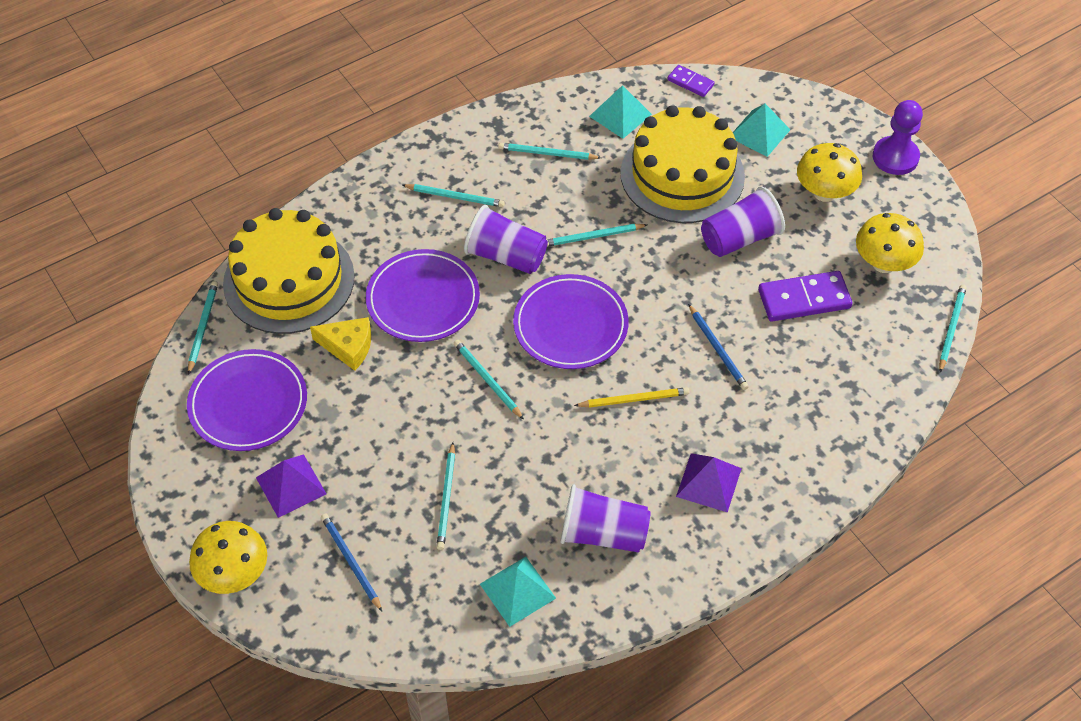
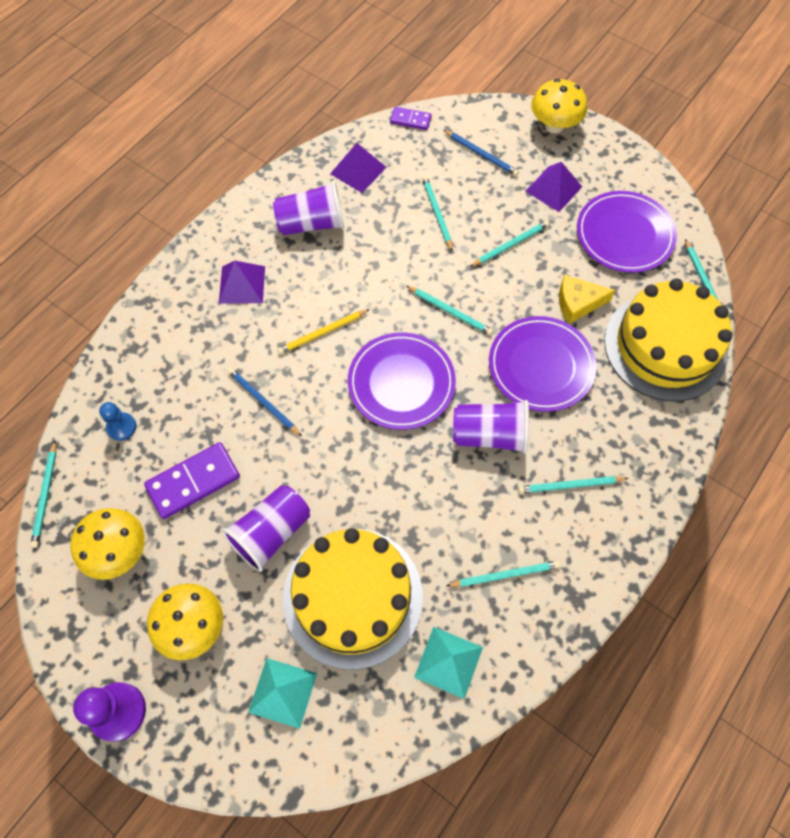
camera: 160 degrees right, 10 degrees up
(517, 591) = (358, 170): turquoise pyramid -> purple pyramid
(592, 237) = (417, 484): turquoise pencil -> turquoise pencil (510, 245)
(690, 82) = (385, 748): purple domino -> purple domino (410, 120)
(869, 368) = (121, 427): none -> blue pawn

